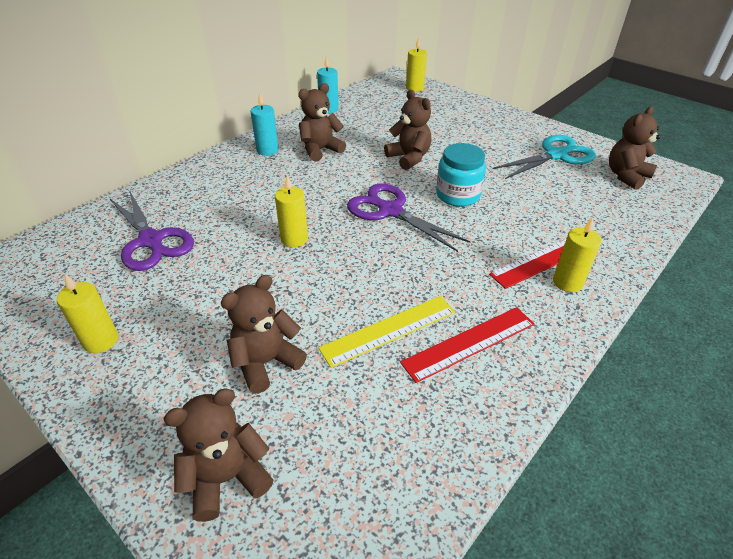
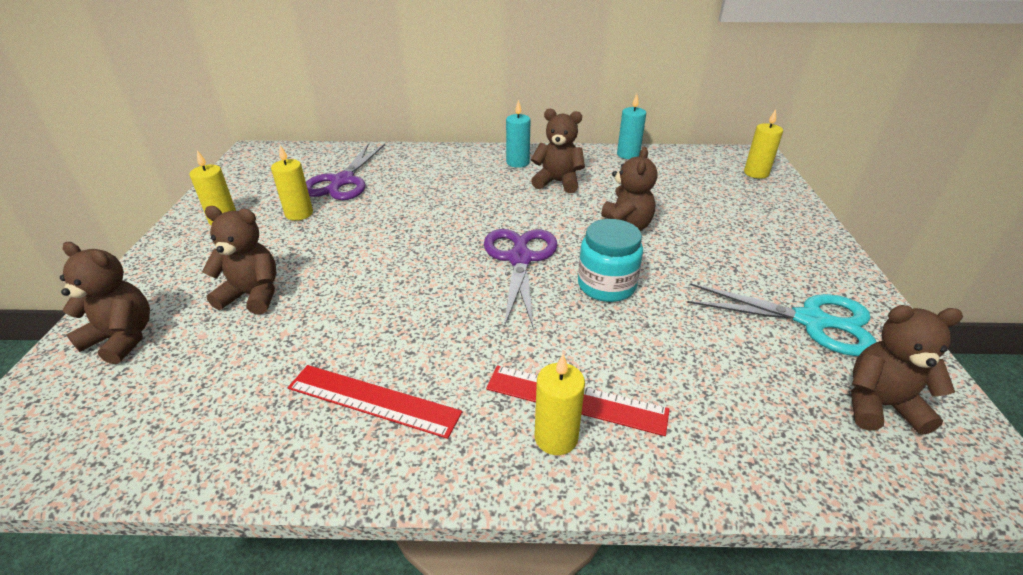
camera: 50 degrees right, 5 degrees down
(294, 239) = (415, 233): yellow candle -> yellow candle (299, 214)
(389, 330) = (346, 339): yellow ruler -> none

